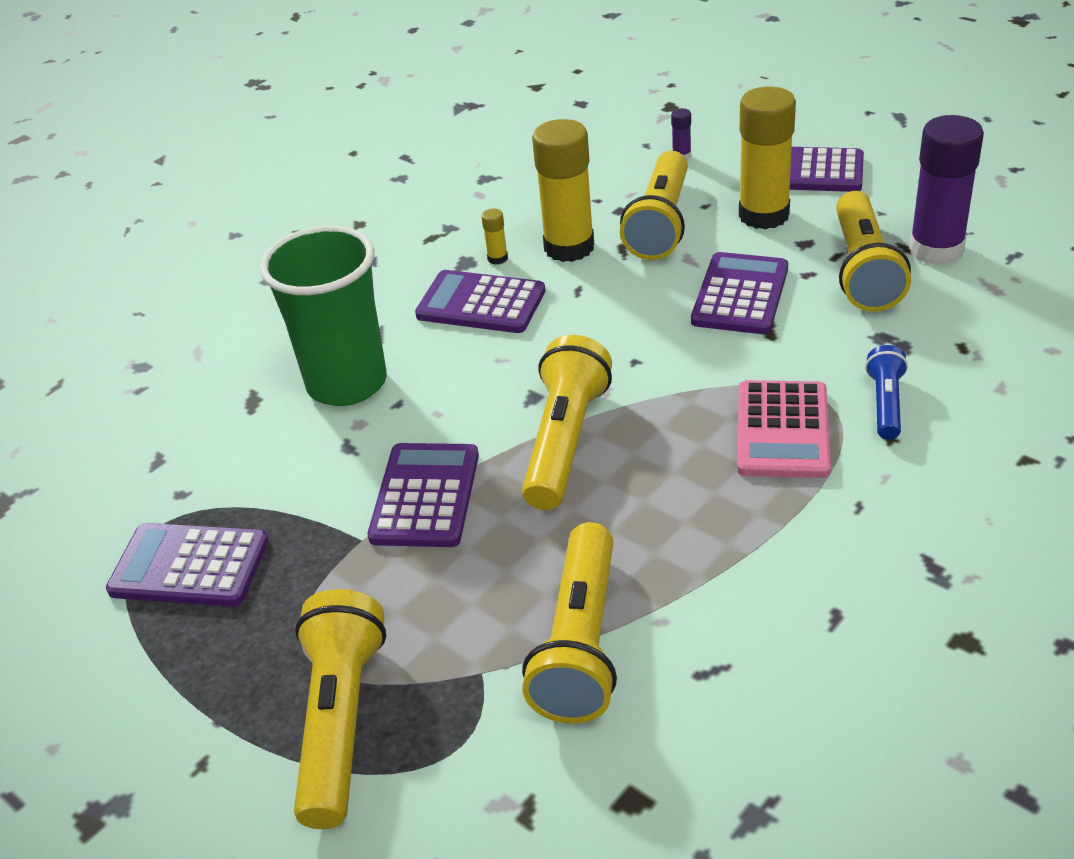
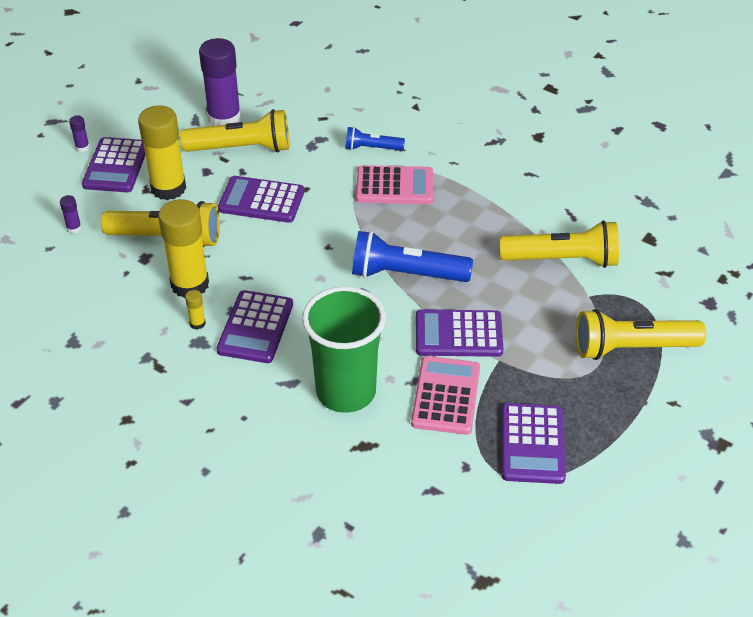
camera: 100 degrees left, 5 degrees up
(309, 478) = (446, 396): none -> pink calculator
(565, 441) = (406, 274): yellow flashlight -> blue flashlight
(845, 143) = (82, 147): none -> purple glue stick

